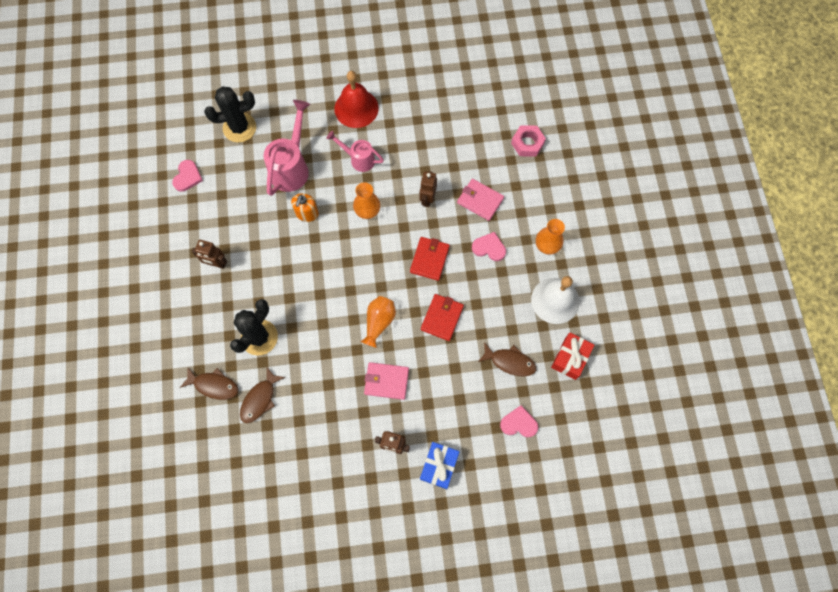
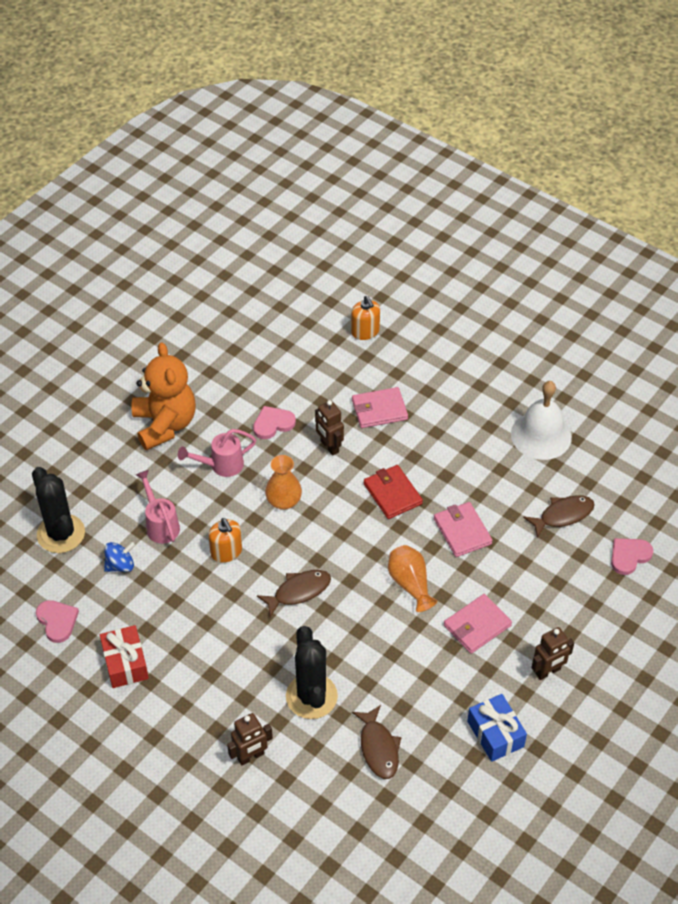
camera: 45 degrees left, 20 degrees down
(214, 385) = (318, 778): brown fish -> brown fish (299, 591)
(216, 264) = (187, 671): brown robot -> brown robot (251, 756)
(239, 128) = (61, 534): black cactus -> black cactus turned 60 degrees counterclockwise
(248, 172) = (120, 565): none -> blue spinning top
(292, 166) = (160, 524): pink watering can -> pink watering can, size x0.61
(356, 108) = (165, 424): red bell -> orange teddy bear
(439, 466) = (606, 651): blue gift -> blue gift (495, 734)
(442, 318) = (462, 531): red wallet -> pink wallet
(489, 248) = (434, 441): pink heart -> pink heart (273, 424)
(527, 143) = (365, 331): pink nut -> orange soap dispenser
(547, 245) = (481, 398): orange vase -> none
(570, 358) = (608, 469): red gift -> red gift (125, 663)

